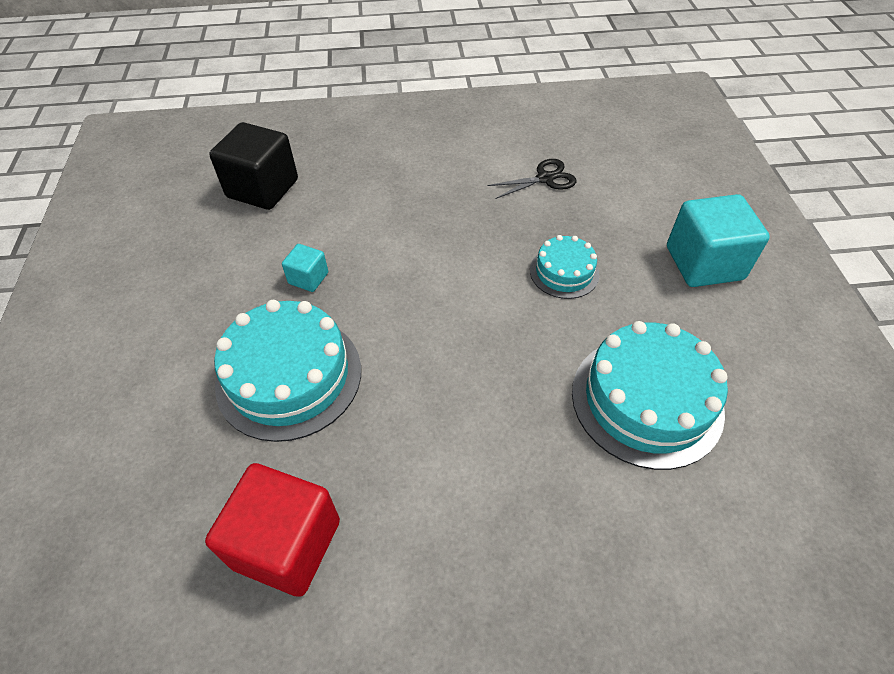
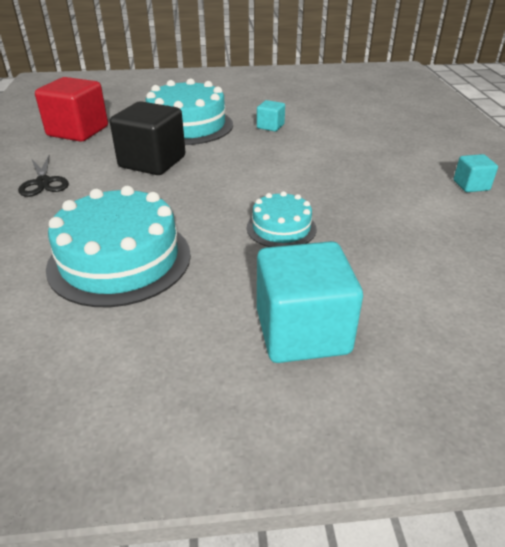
camera: 90 degrees right, 15 degrees down
(262, 188) = (360, 108): black cube -> black cube (152, 162)
(470, 140) = (471, 185): none -> turquoise cube
(545, 178) = (426, 226): black scissors -> black scissors (43, 182)

